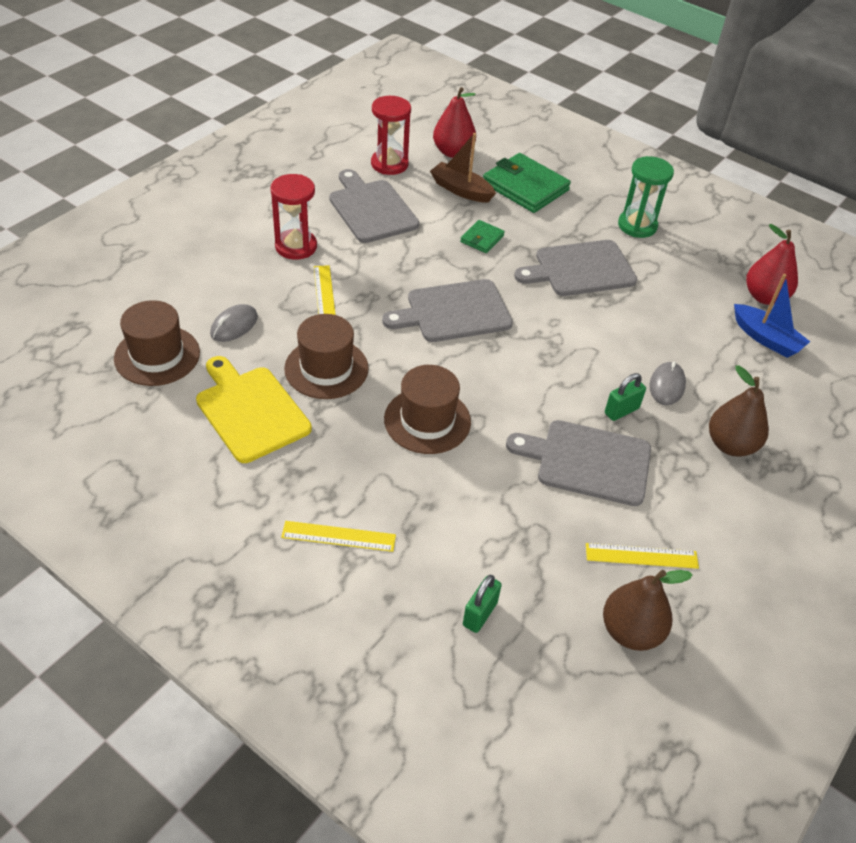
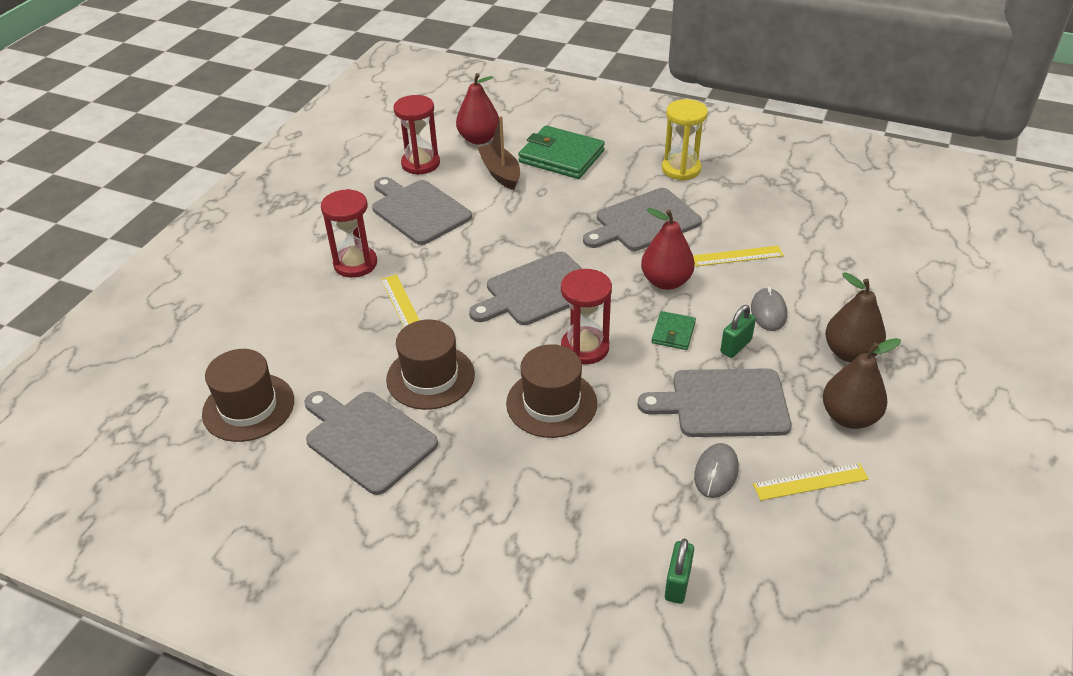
camera: 10 degrees left, 5 degrees down
(234, 325) = (319, 357): grey mouse -> grey mouse (716, 472)
(250, 411) = (367, 439): yellow cutting board -> grey cutting board
(338, 536) = (505, 543): yellow ruler -> yellow ruler (737, 256)
(461, 190) = (500, 173): brown boat -> brown boat turned 45 degrees clockwise
(477, 376) = (585, 348): none -> red hourglass
(482, 239) = (538, 214): green wallet -> green wallet (673, 333)
(631, 631) = (830, 559): brown pear -> brown pear (849, 417)
(637, 226) = (681, 169): green hourglass -> yellow hourglass
(764, 297) = (824, 208): red pear -> red pear (666, 281)
(766, 339) = (841, 246): blue boat -> none

